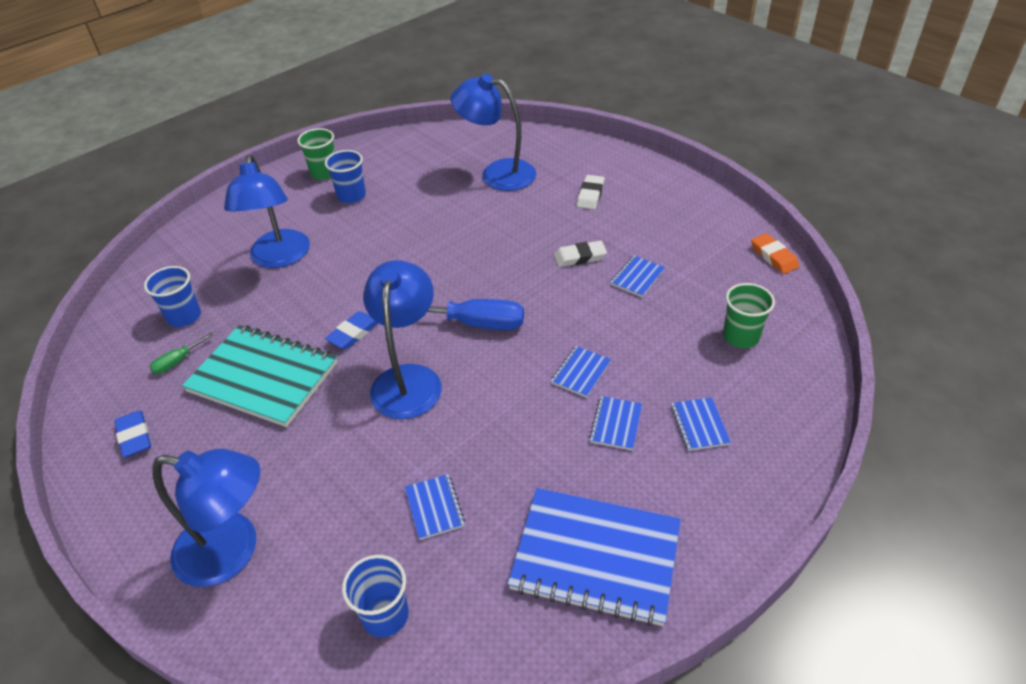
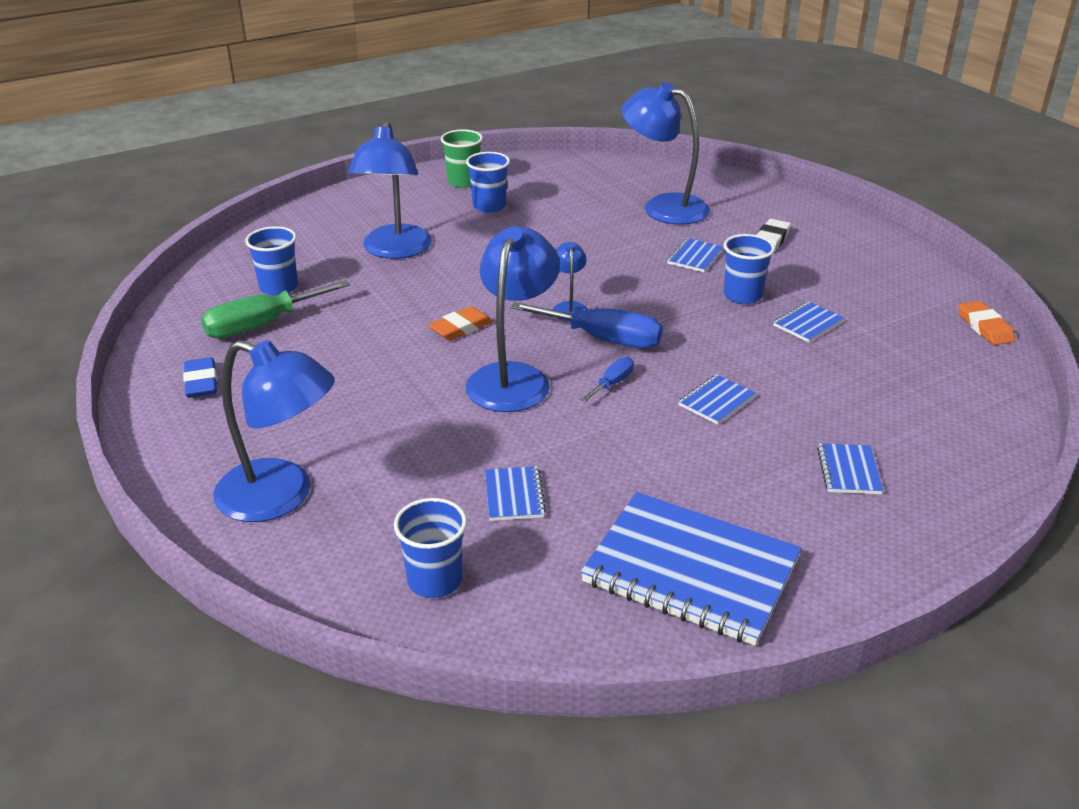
camera: 10 degrees right, 10 degrees down
(177, 362) = (262, 325): green screwdriver -> green screwdriver, size x1.99
(263, 377) = (351, 352): turquoise notebook -> none
(353, 333) = (461, 328): blue eraser -> orange eraser
(441, 294) = (569, 307): none -> blue lamp
(492, 370) = (612, 383): none -> blue screwdriver
(580, 257) = (742, 295): white eraser -> blue cup
(616, 424) = (746, 454): blue notebook -> blue notebook (695, 257)
(741, 336) = (922, 396): green cup -> none

